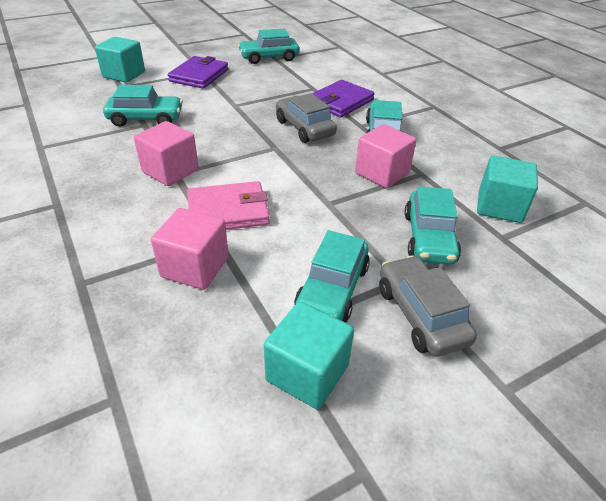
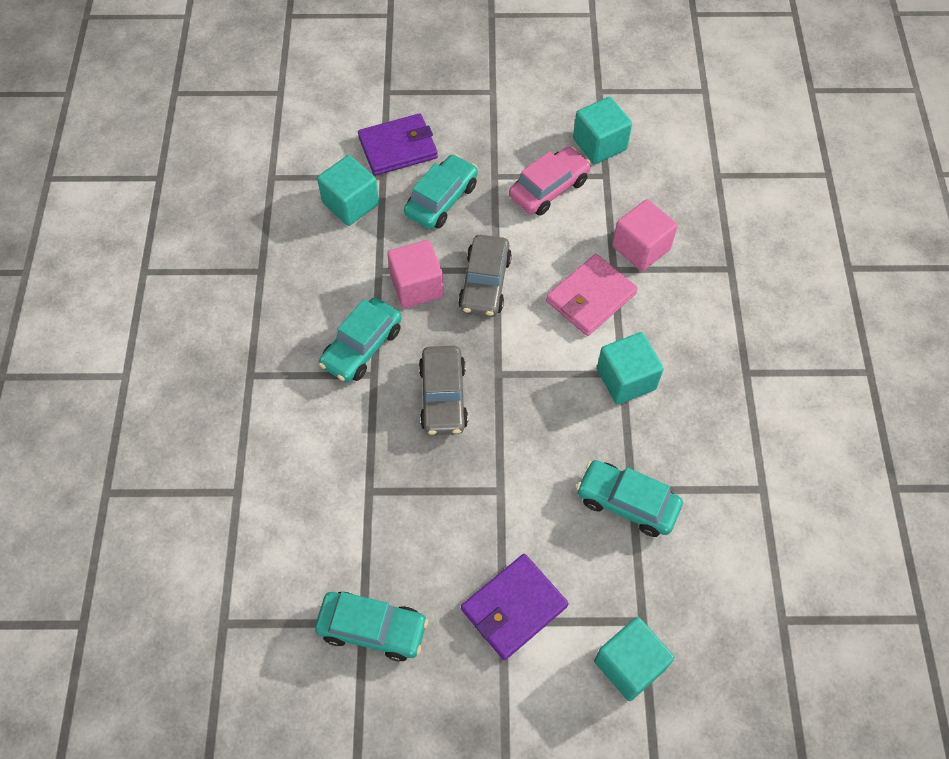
camera: 150 degrees left, 20 degrees up
(170, 171) = (626, 379): pink cube -> turquoise cube
(228, 211) = (591, 297): pink wallet -> pink wallet turned 60 degrees counterclockwise
(332, 289) = (549, 188): turquoise car -> pink car
(340, 102) = (358, 437): purple wallet -> purple wallet (398, 147)
(421, 314) = (503, 148): grey car -> grey car (485, 283)

